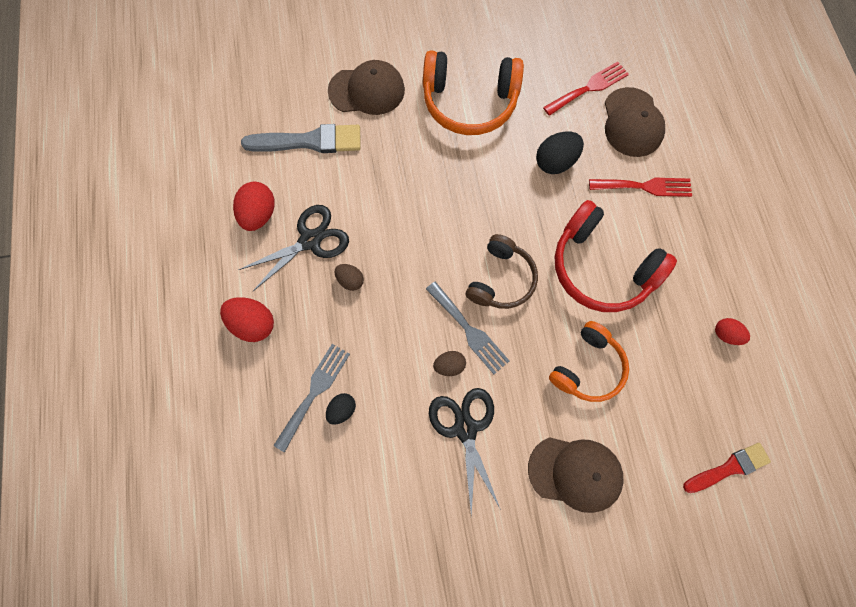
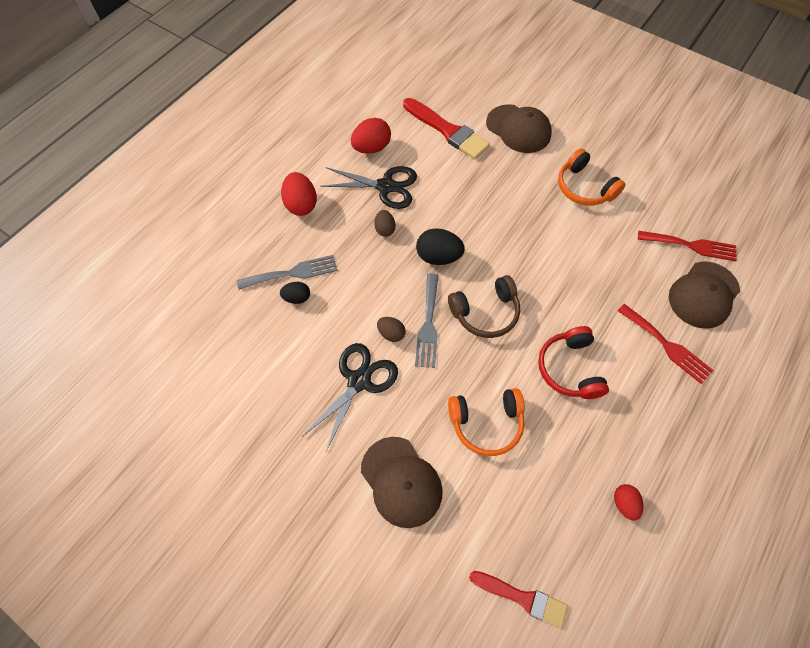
camera: 45 degrees right, 10 degrees down
(309, 141) = (447, 130): grey brush -> red brush
(469, 103) = (584, 188): orange headphones -> orange headphones, size x0.66
(555, 162) = (609, 273): black egg -> black egg (438, 257)
(600, 268) = (569, 368): red headphones -> red headphones, size x0.66

